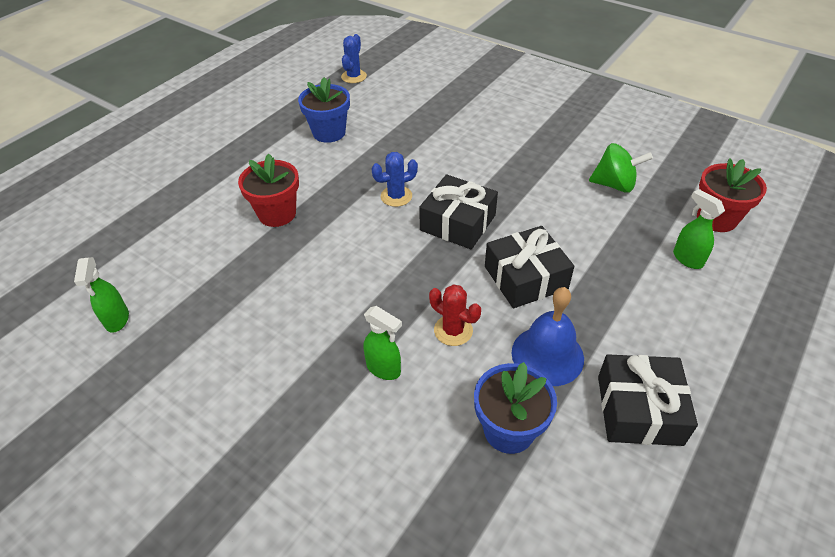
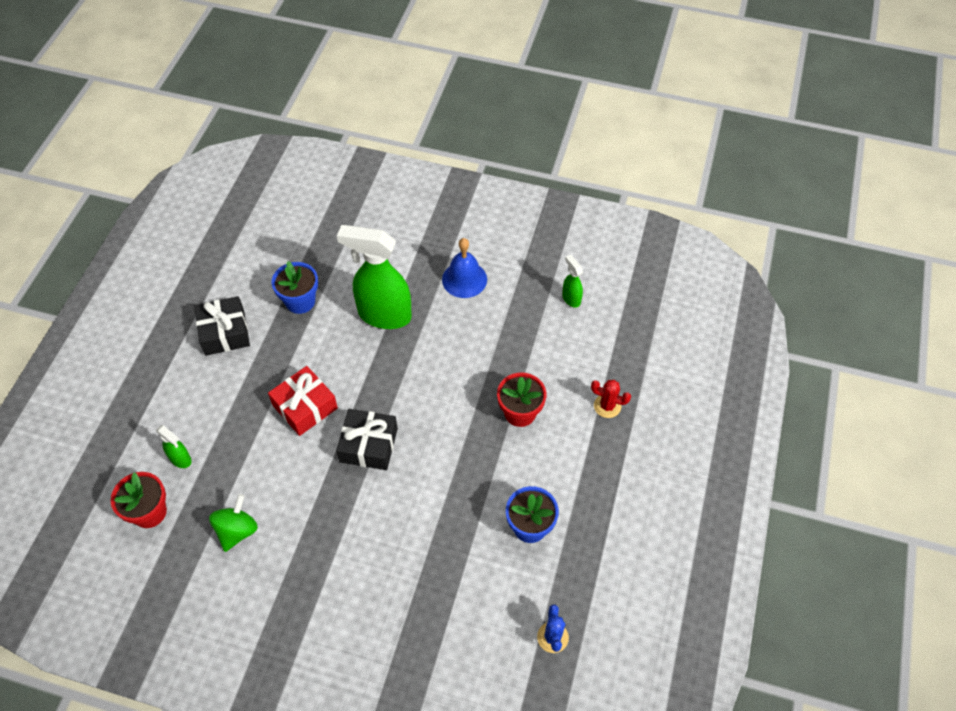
camera: 160 degrees right, 10 degrees up
(384, 369) = (383, 315): green spray bottle -> green spray bottle, size x2.24
(396, 196) = (430, 460): blue cactus -> none
(453, 330) = (347, 351): red cactus -> red cactus (607, 406)
(525, 277) = (305, 407): black gift -> red gift
(547, 355) = (282, 351): blue bell -> blue bell (464, 279)
(614, 185) = (237, 531): green spinning top -> green spinning top turned 120 degrees clockwise

